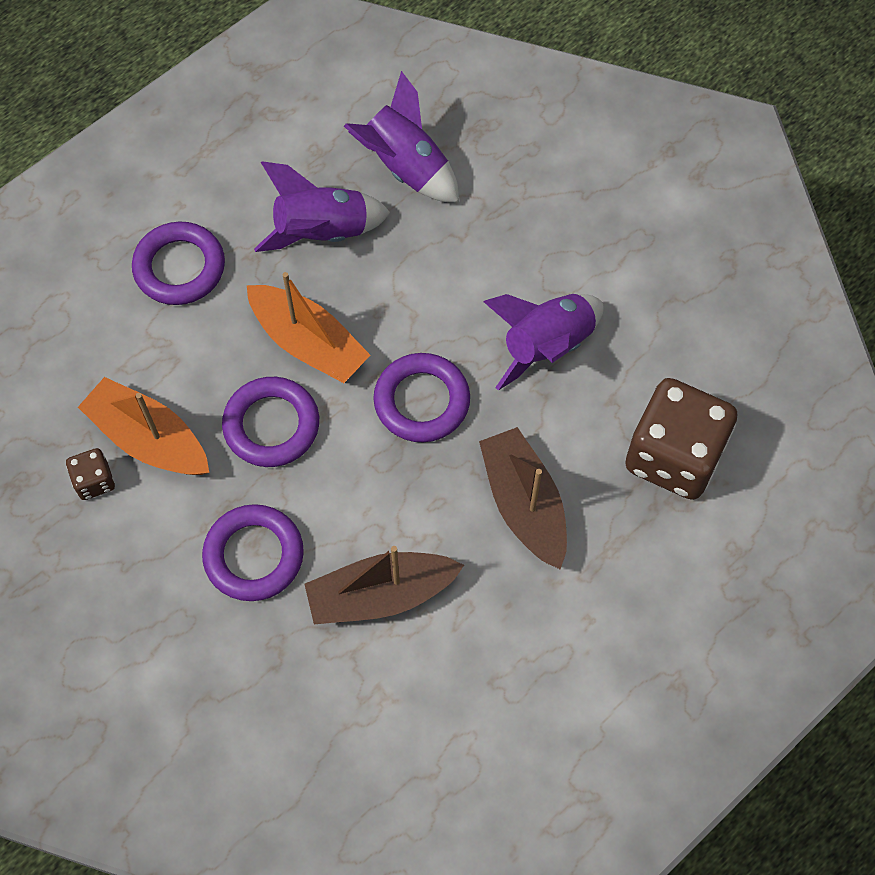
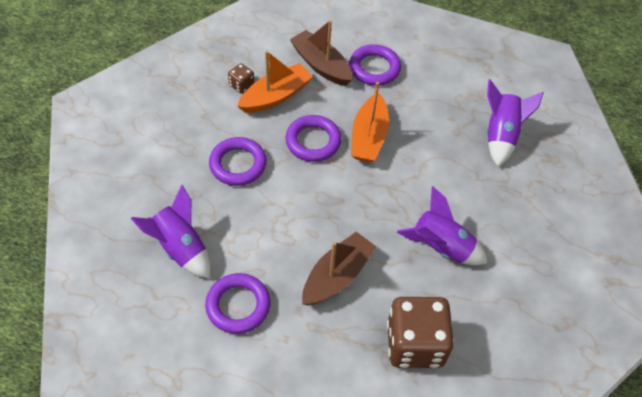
camera: 60 degrees right, 10 degrees down
(149, 439) = (275, 96): orange boat -> orange boat turned 45 degrees clockwise
(322, 232) = (435, 116): purple rocket -> purple rocket (180, 248)
(381, 595) = (246, 229): brown boat -> brown boat (321, 65)
(421, 401) = (368, 201): purple ring -> purple ring (238, 305)

